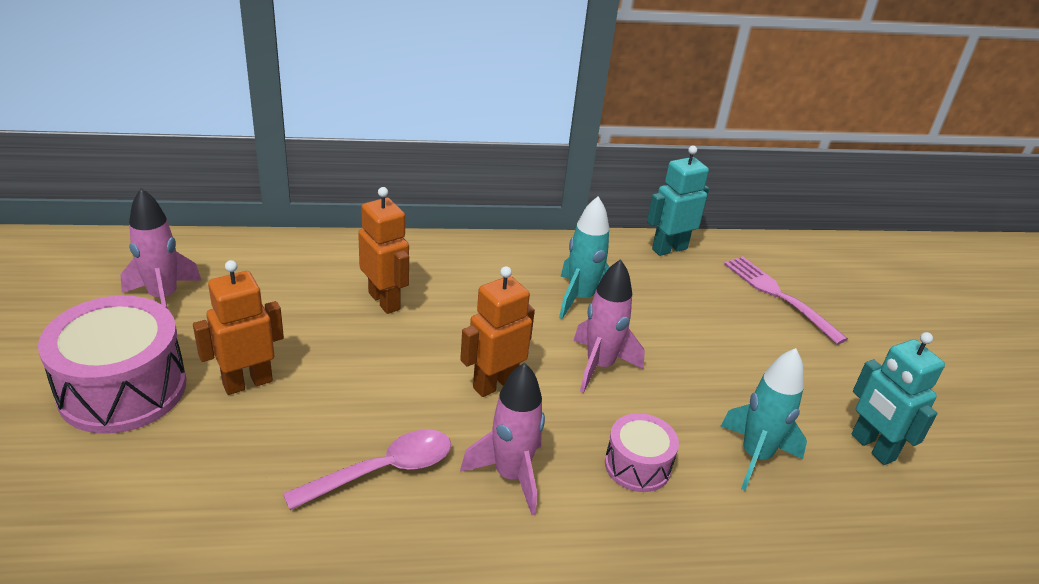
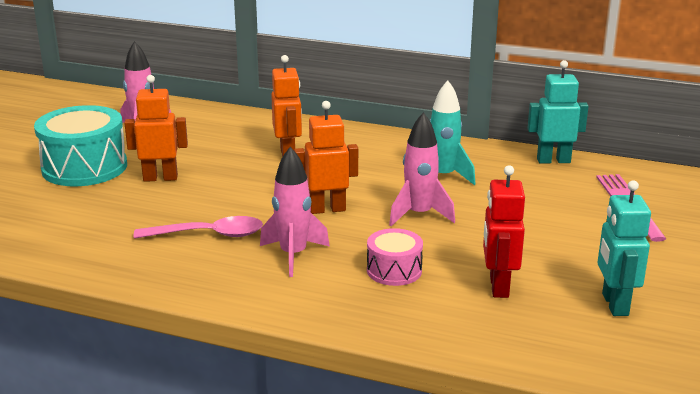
camera: 30 degrees right, 10 degrees down
(122, 389) = (84, 167): pink drum -> turquoise drum
(755, 456) = (498, 287): turquoise rocket -> red robot

